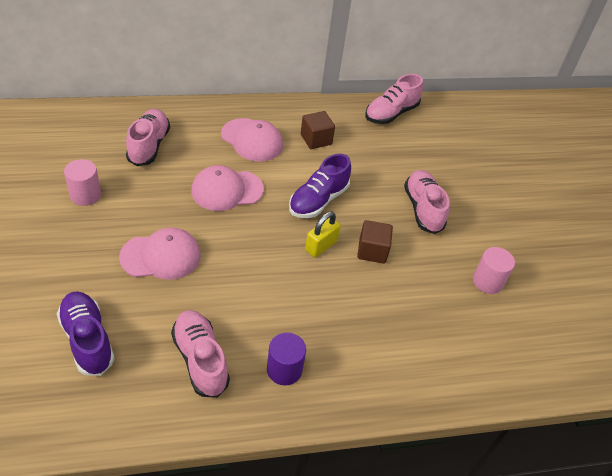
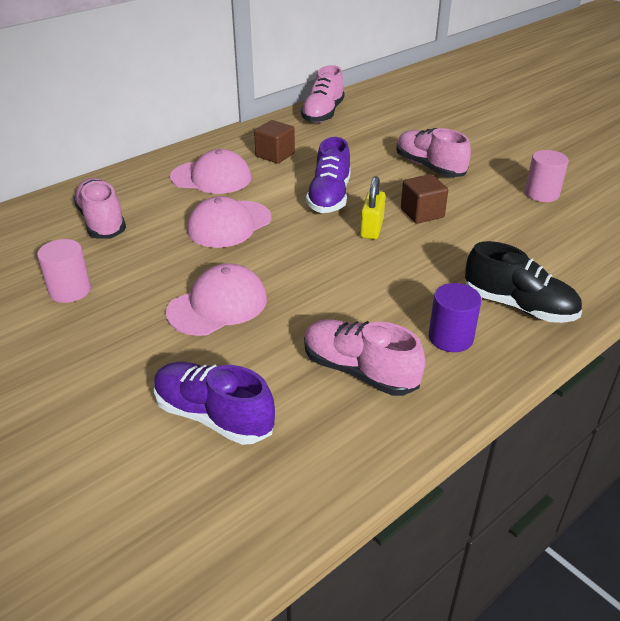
camera: 25 degrees left, 10 degrees down
(358, 372) = (519, 306): none -> black shoe

